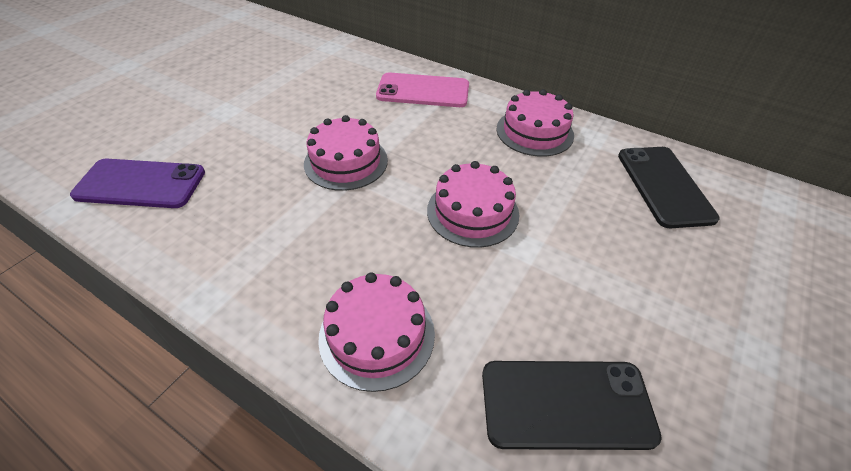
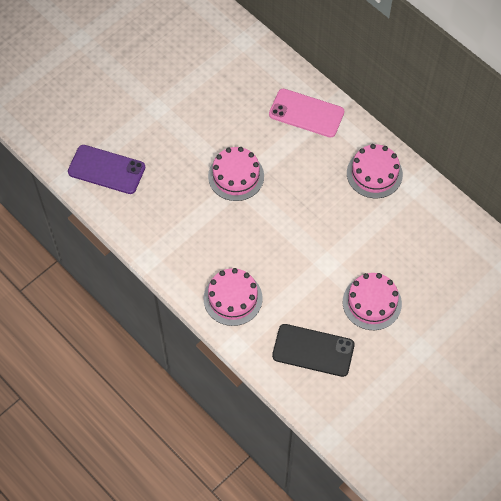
camera: 15 degrees right, 15 degrees up
(472, 212) = (306, 233): pink cake -> pink cake (372, 303)
(664, 186) = (439, 239): black phone -> none

